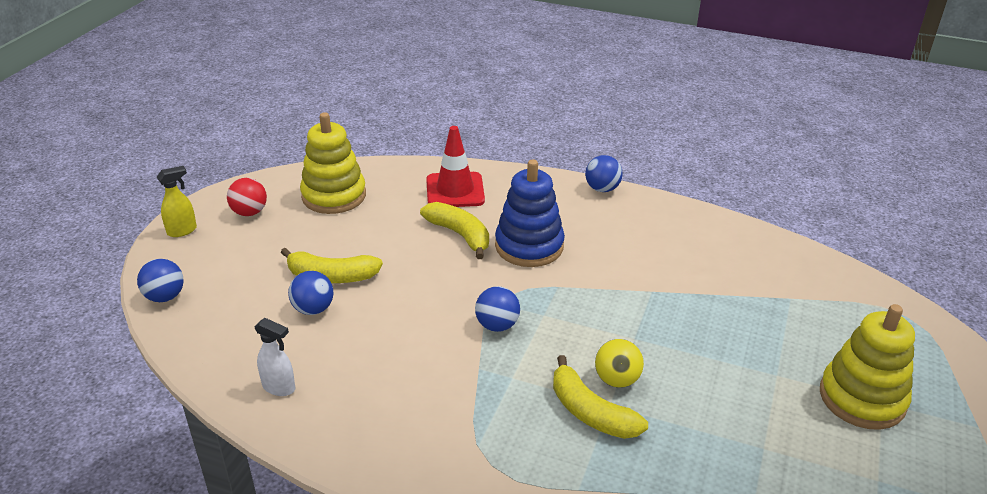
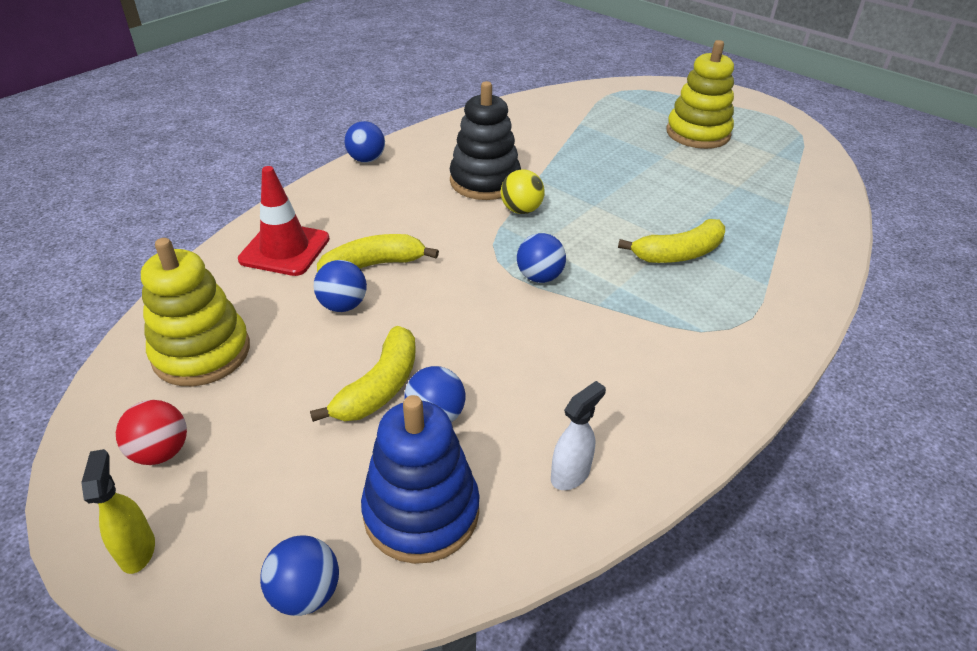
camera: 70 degrees left, 5 degrees up
(407, 235) = (343, 305): none -> blue ball
(529, 246) = (426, 225): blue stacking toy -> blue stacking toy (421, 512)
(617, 379) = (643, 229): yellow ball -> yellow ball (521, 210)
(621, 260) = (485, 181): none -> black stacking toy

